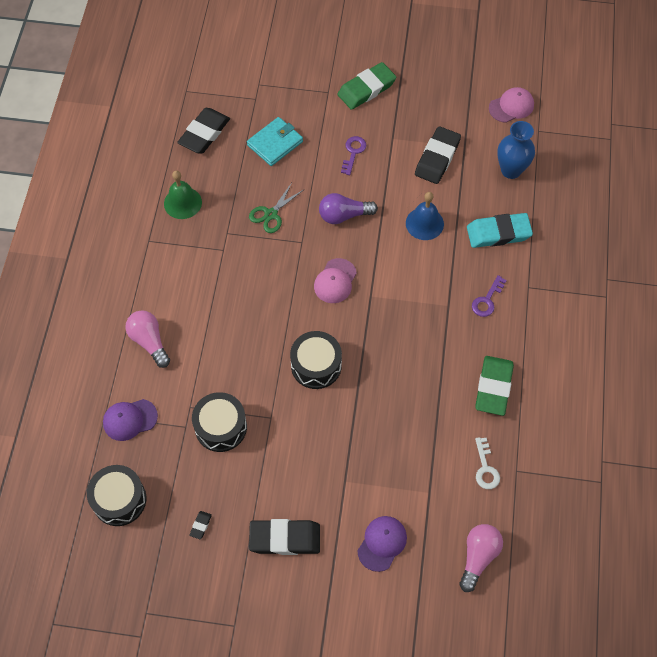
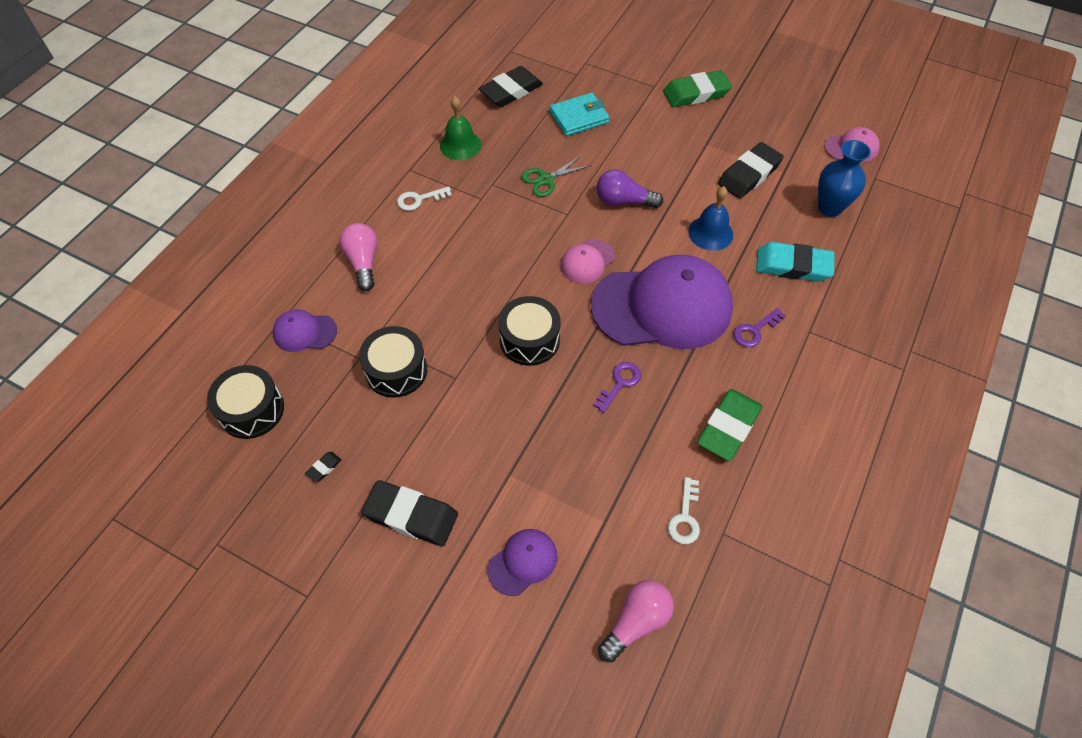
camera: 20 degrees right, 5 degrees down
(170, 267) = (419, 200): none -> white key
(353, 152) = (658, 146): purple key -> purple key (620, 383)
(409, 302) = (662, 306): none -> purple cap

